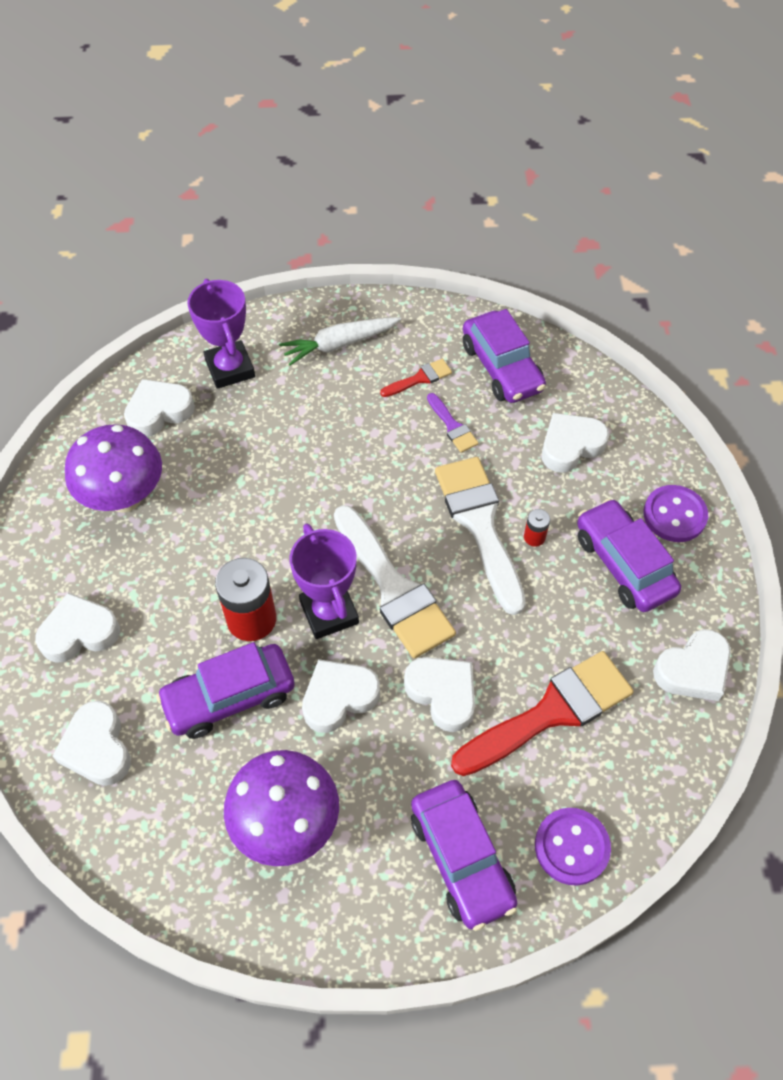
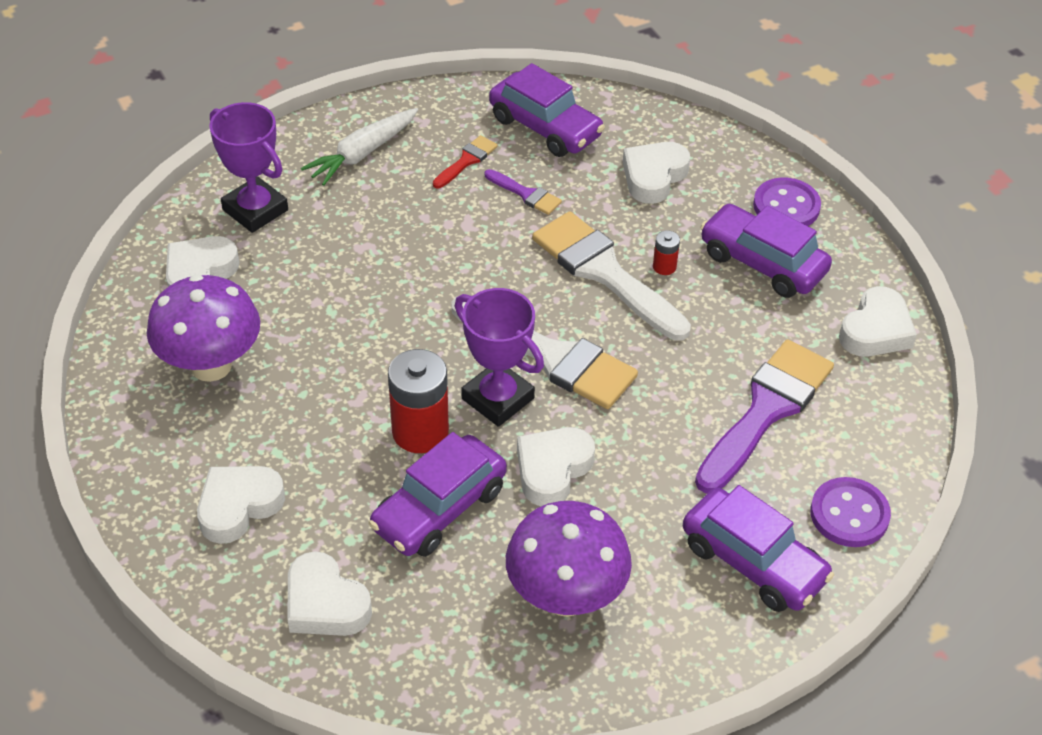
camera: 25 degrees left, 10 degrees down
(443, 694) = (654, 430): white heart -> none
(550, 712) = (766, 410): red brush -> purple brush

